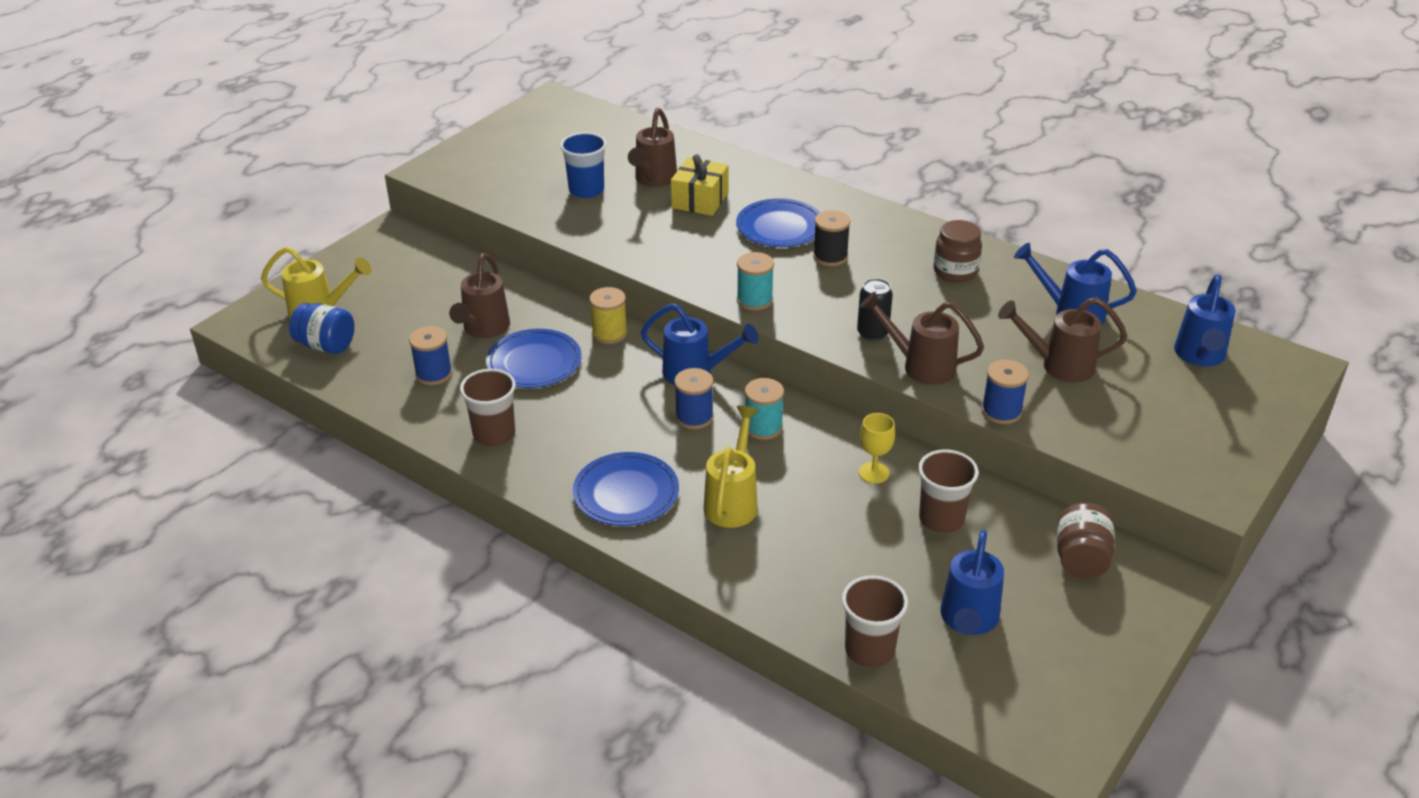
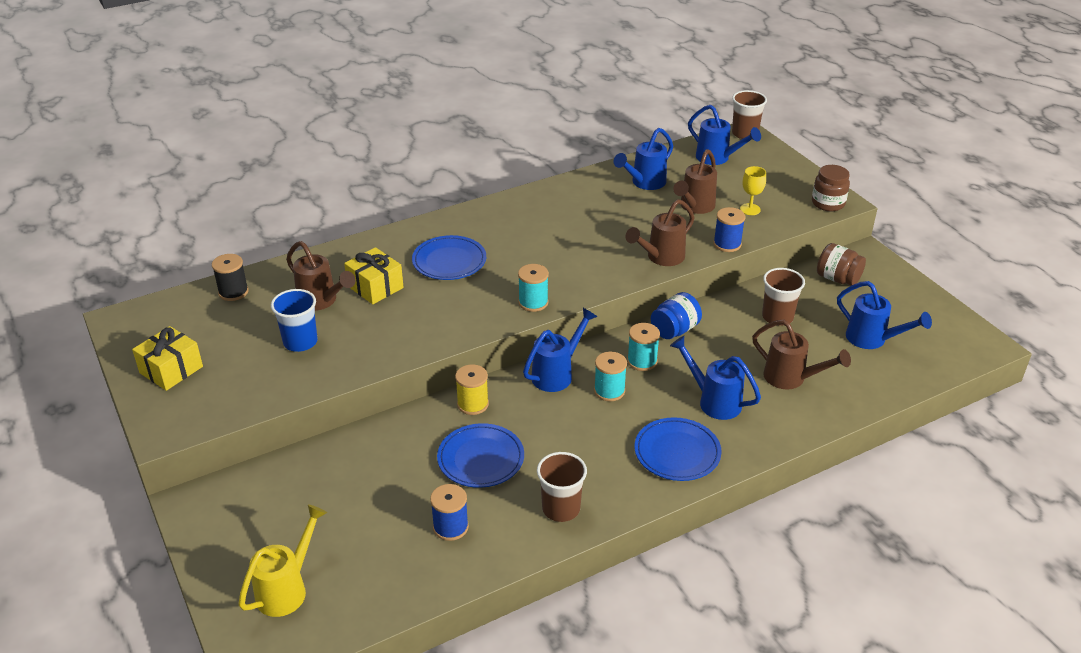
camera: 65 degrees left, 0 degrees up
(326, 345) = (349, 596): blue jar -> blue jar (674, 330)
(483, 329) = (409, 478): brown watering can -> brown watering can (791, 379)
(505, 144) = (171, 370): none -> yellow gift
(694, 417) = (609, 391): blue spool -> turquoise spool
(733, 500) = (713, 401): yellow watering can -> blue watering can
(830, 256) = (506, 251): black spool -> black spool (233, 292)
(869, 650) = (882, 388): brown cup -> brown cup (744, 133)
(872, 333) = (612, 264): black can -> none
(874, 473) = (719, 328): yellow goblet -> yellow goblet (750, 209)
(955, 271) = (567, 208): brown jar -> brown jar (828, 203)

